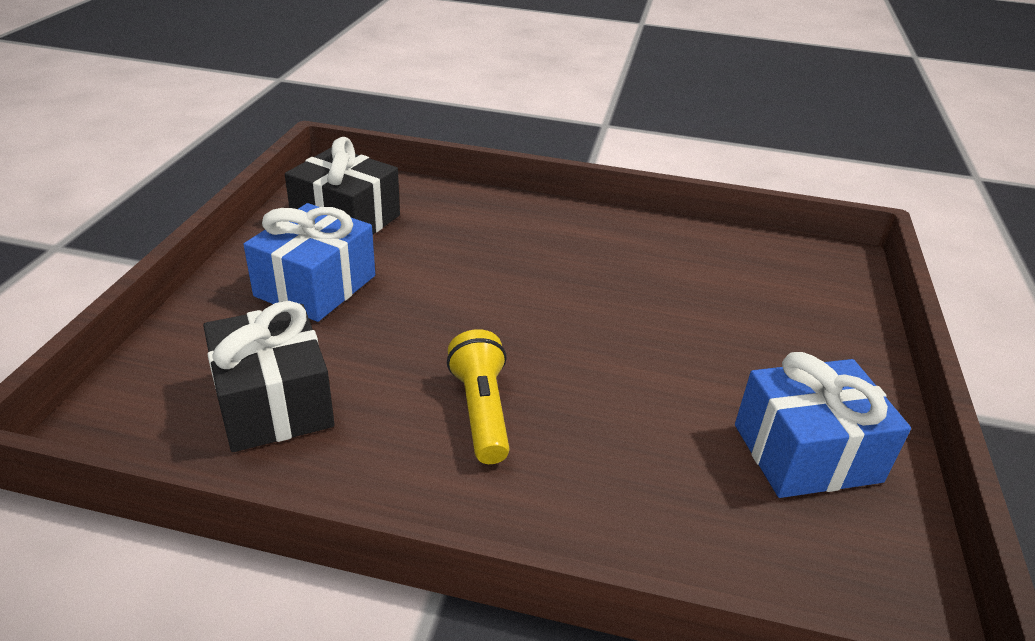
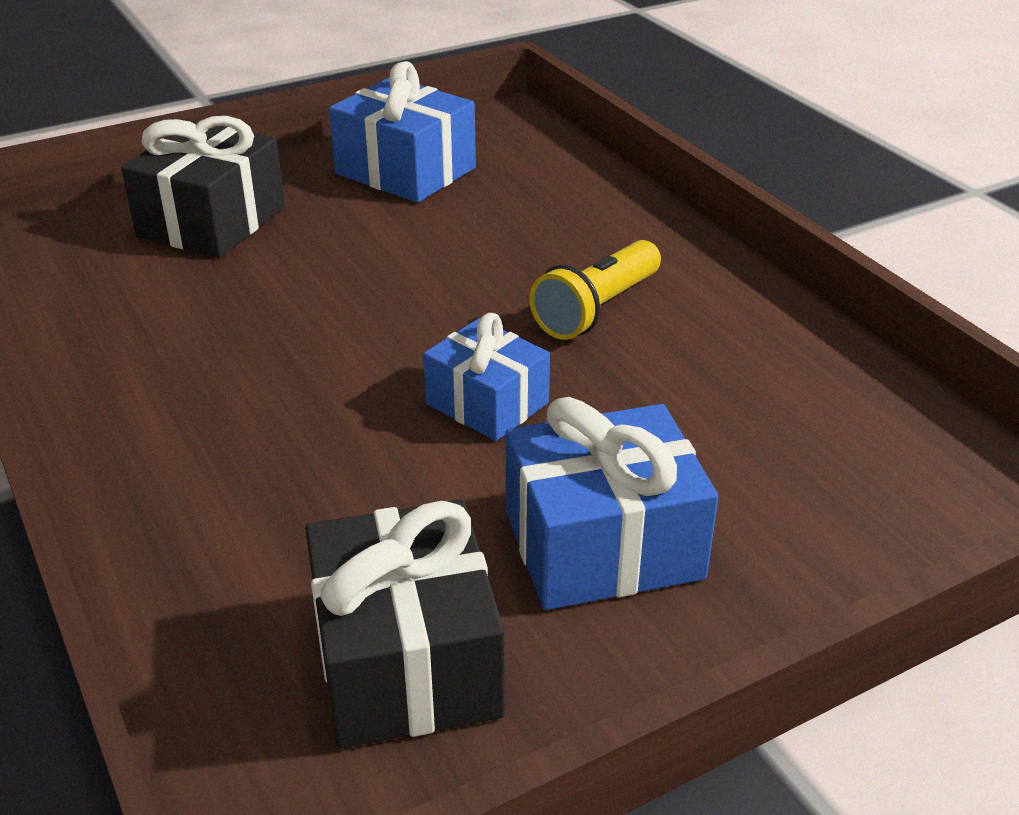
camera: 130 degrees left, 0 degrees up
(274, 402) = (790, 420): black gift -> black gift (212, 222)
(454, 314) = (487, 403): none -> blue gift

